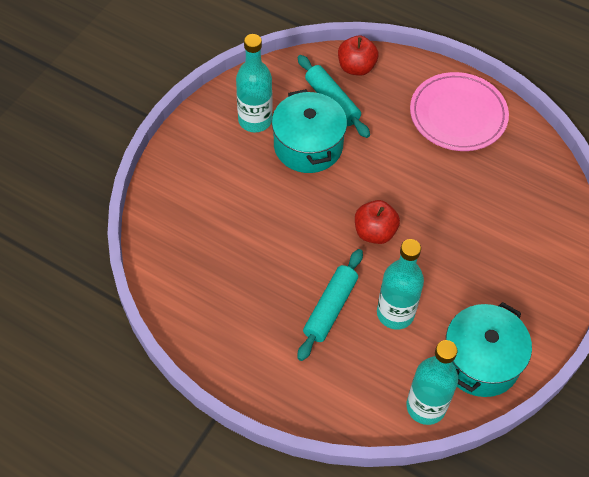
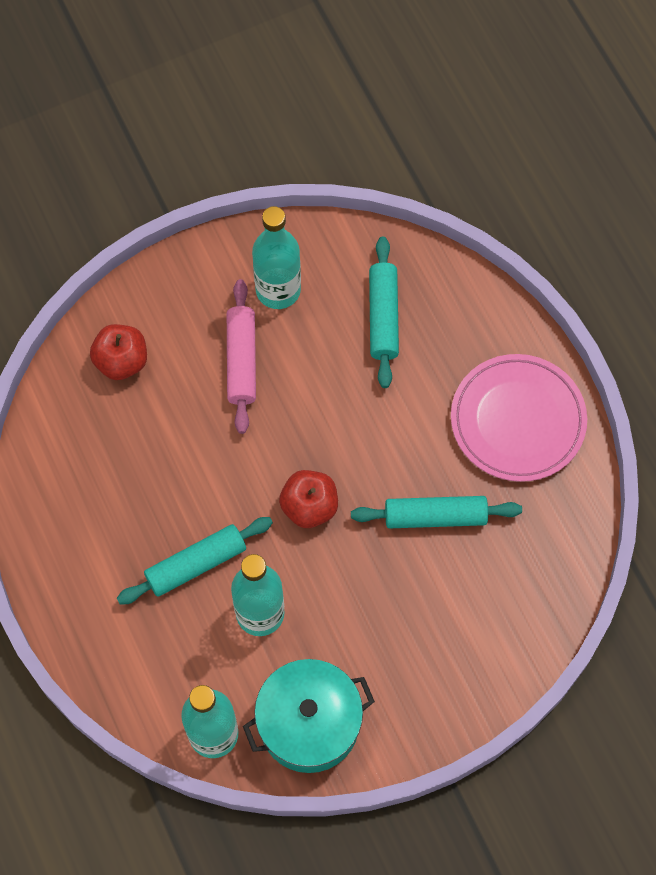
camera: 35 degrees right, 10 degrees up
(264, 172) = (242, 361): none -> pink rolling pin
(308, 146) = (314, 357): turquoise pot -> none
(356, 67) = (445, 288): red apple -> red apple (121, 361)
(455, 194) = (435, 516): none -> turquoise rolling pin

